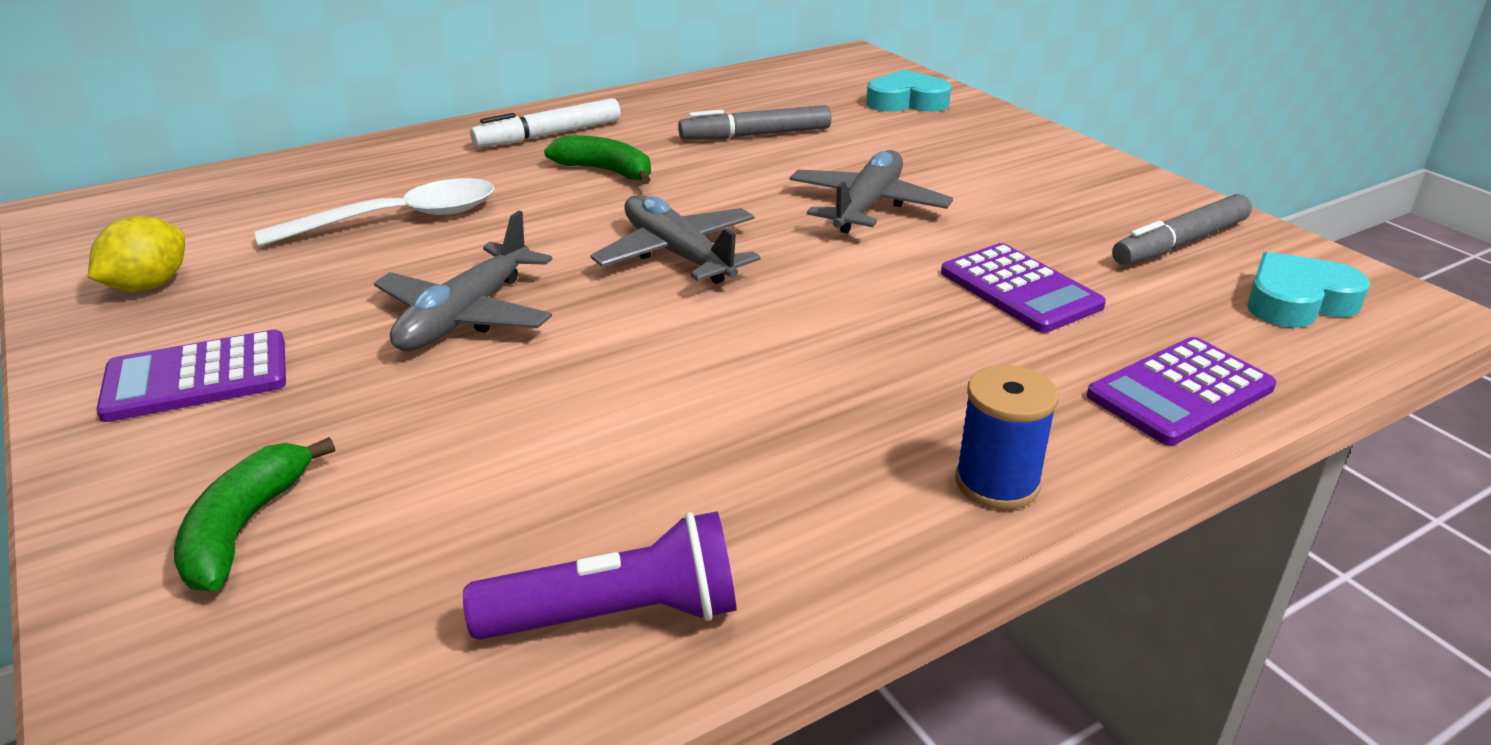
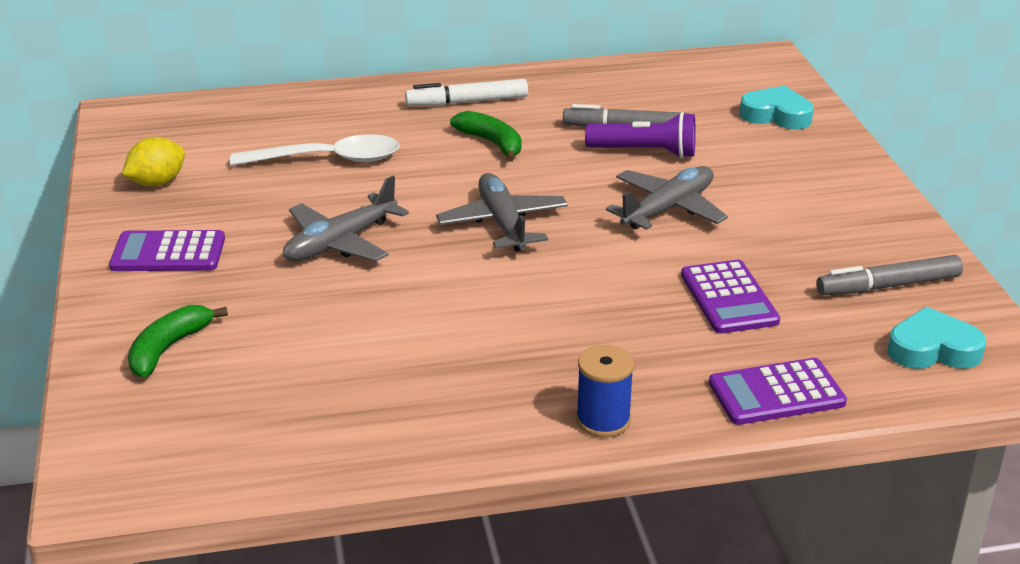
camera: 20 degrees right, 0 degrees up
(617, 615) = (340, 439): purple flashlight -> purple flashlight (645, 152)

